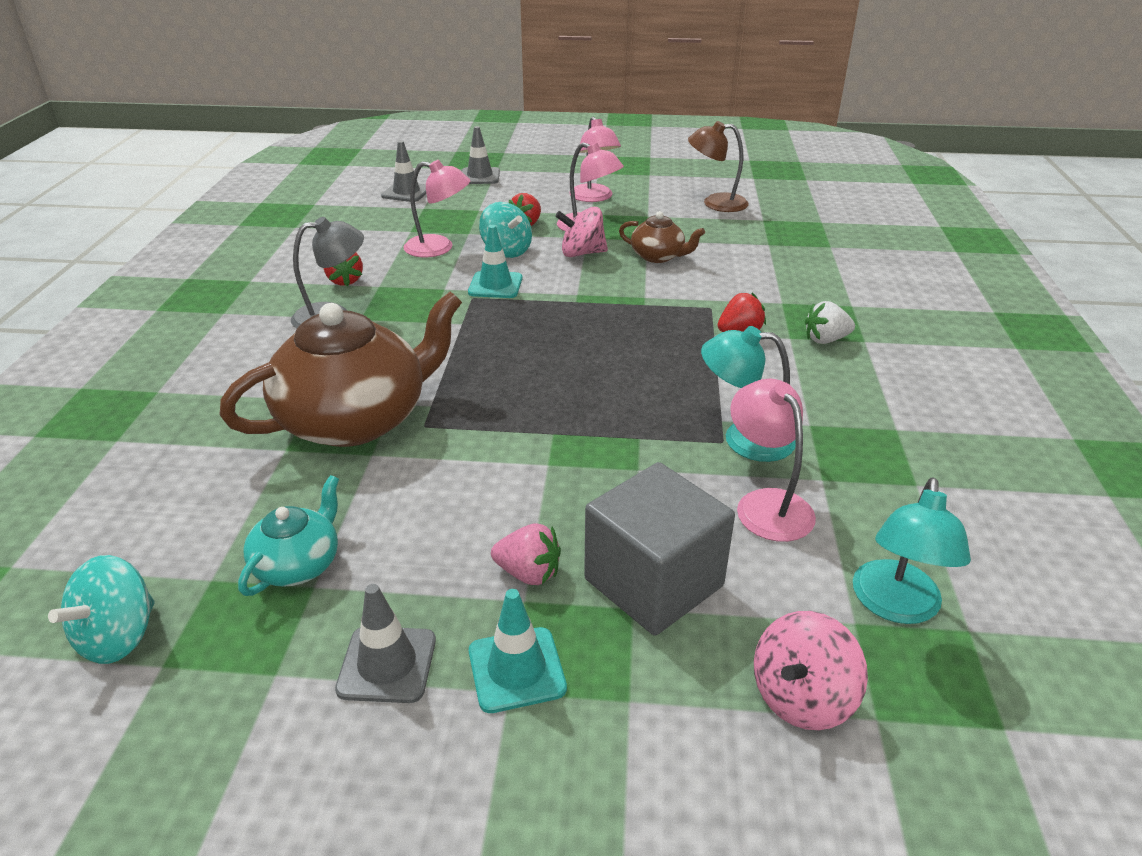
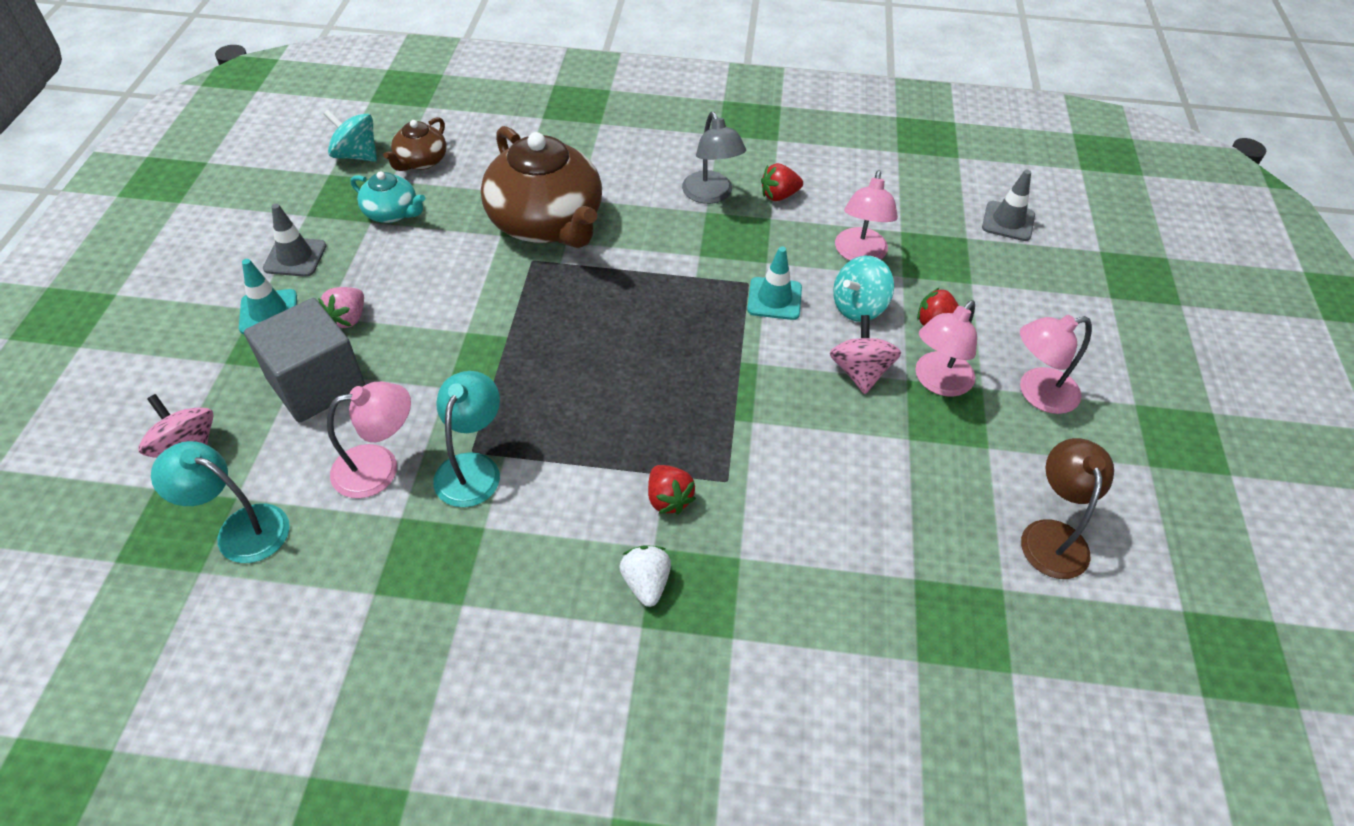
camera: 90 degrees right, 15 degrees up
(480, 176) = (1080, 282): grey traffic cone -> none
(658, 256) = (859, 445): brown teapot -> brown teapot (421, 161)

